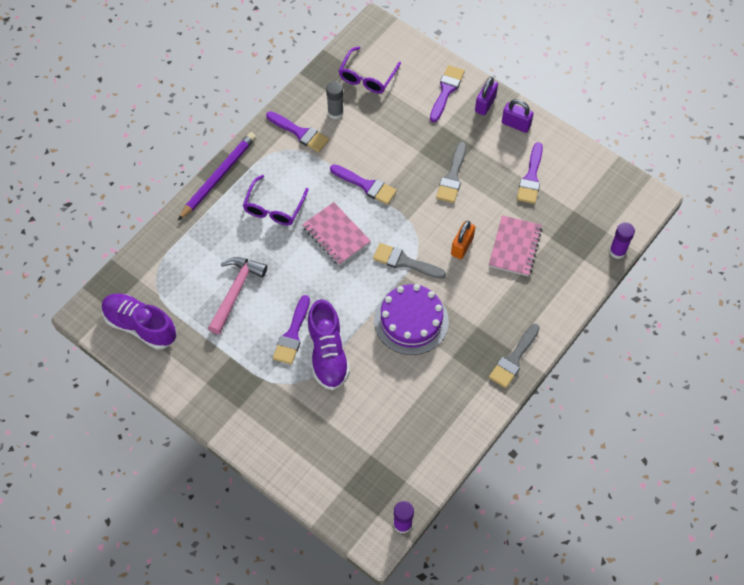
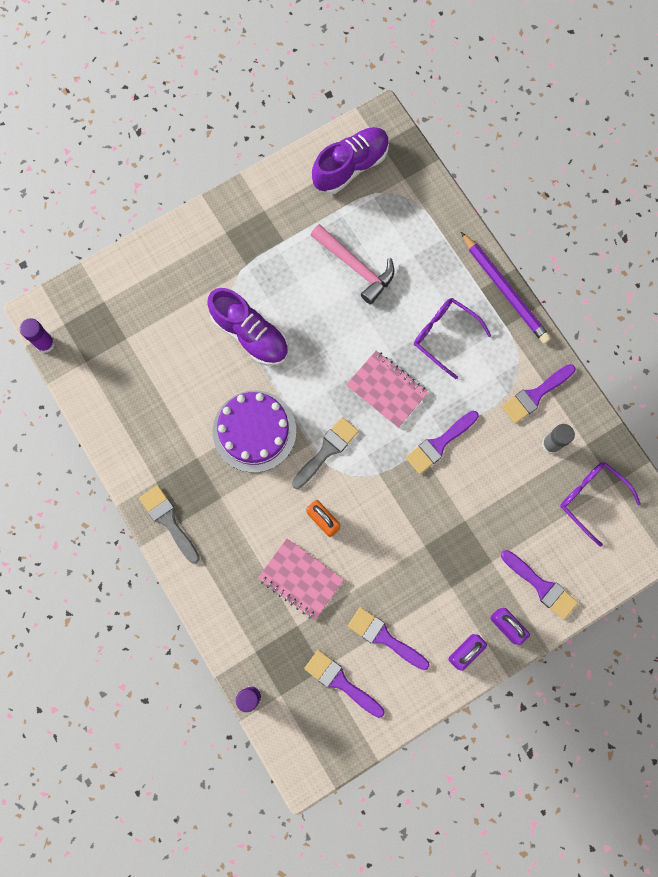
camera: 110 degrees right, 15 degrees up
(292, 334) = (285, 307): purple brush -> purple brush (340, 682)
(327, 353) = (250, 334): purple shoe -> purple shoe turned 150 degrees counterclockwise
(336, 235) = (387, 389): pink notebook -> pink notebook turned 60 degrees clockwise
(452, 177) = (417, 545): grey brush -> none

